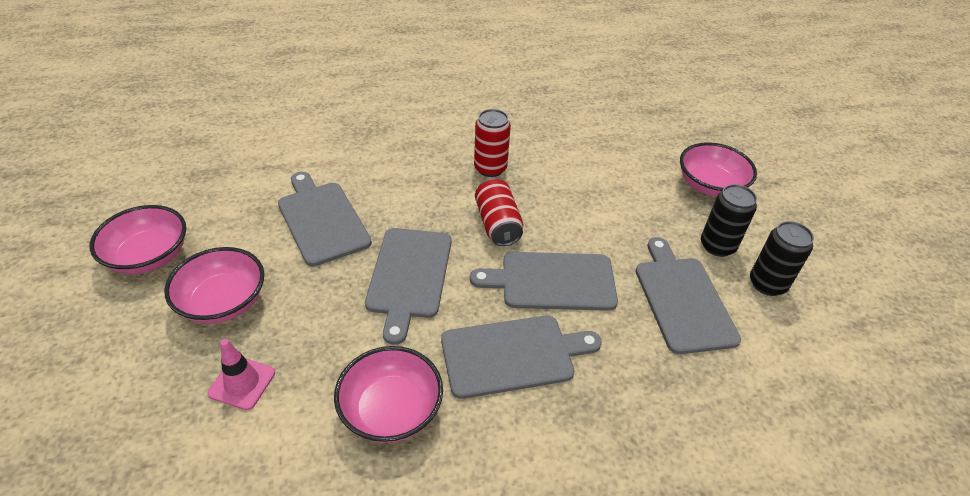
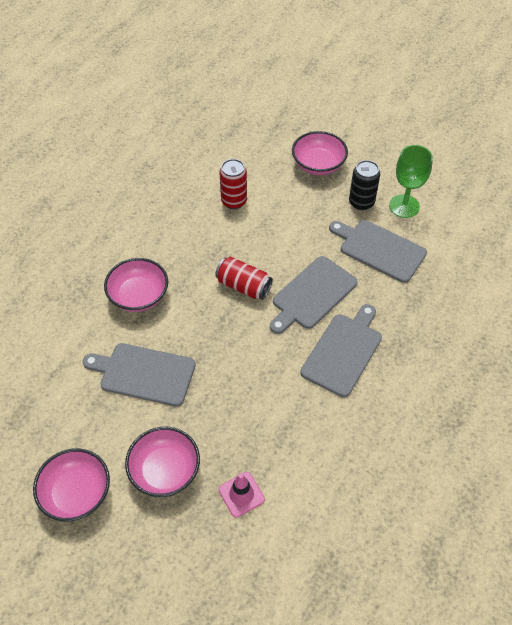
camera: 45 degrees left, 10 degrees up
(391, 410) = (327, 432): pink bowl -> pink bowl (139, 296)
(409, 276) = (240, 359): grey cutting board -> none
(490, 168) = (192, 253): red can -> red can (234, 201)
(767, 284) = (404, 206): black can -> green goblet

